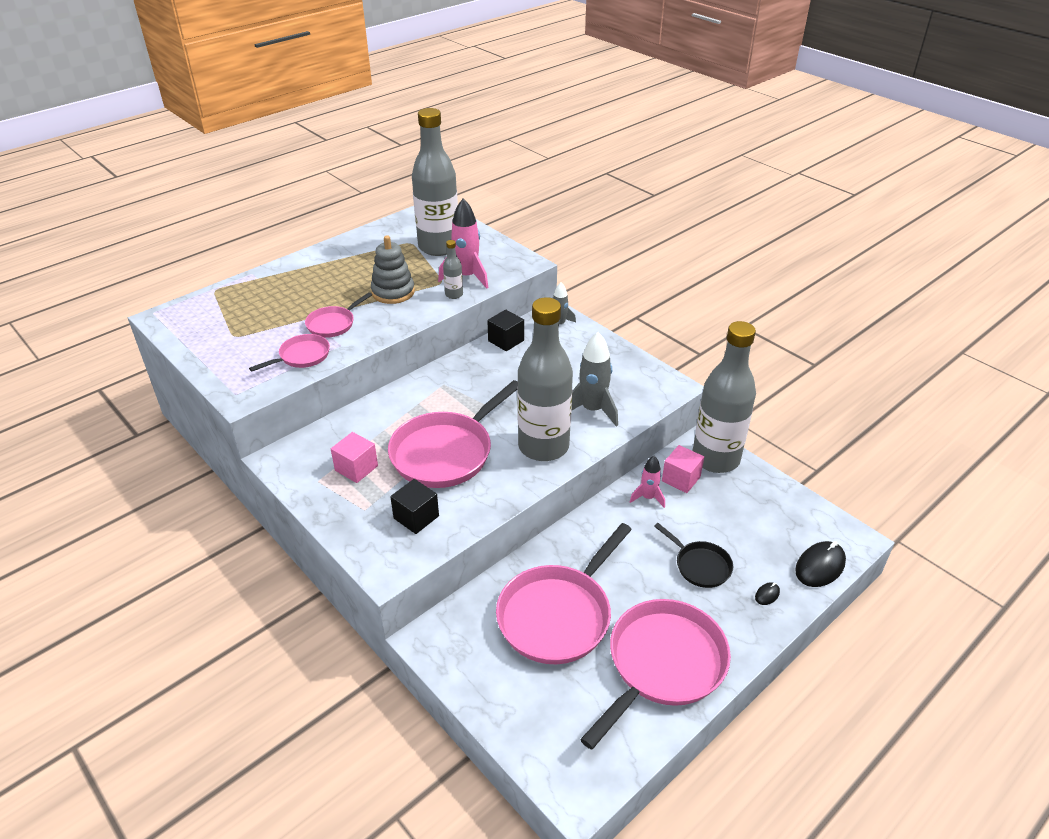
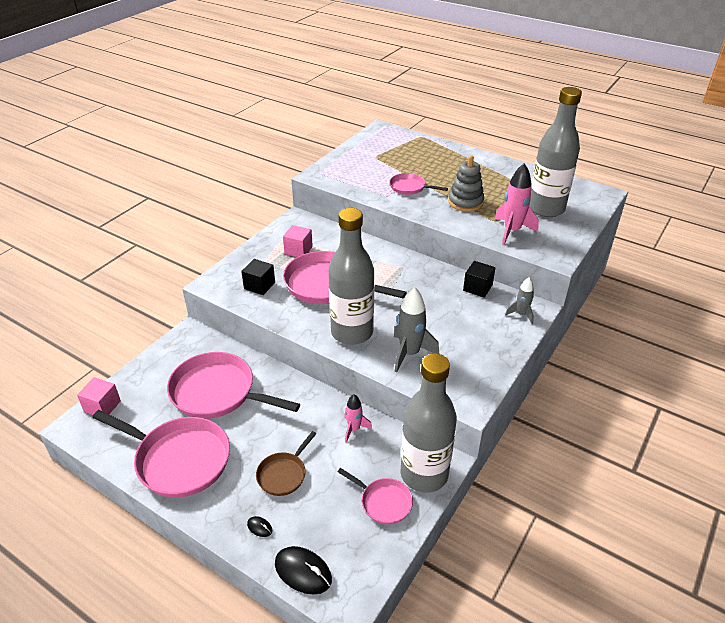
camera: 75 degrees right, 0 degrees up
(301, 356) = (367, 185): pink pan -> pink pan (383, 502)
(454, 295) = (481, 230): grey bottle -> none
(681, 479) = (386, 450): pink cube -> pink cube (102, 406)
(700, 565) = (283, 474): black pan -> brown pan

